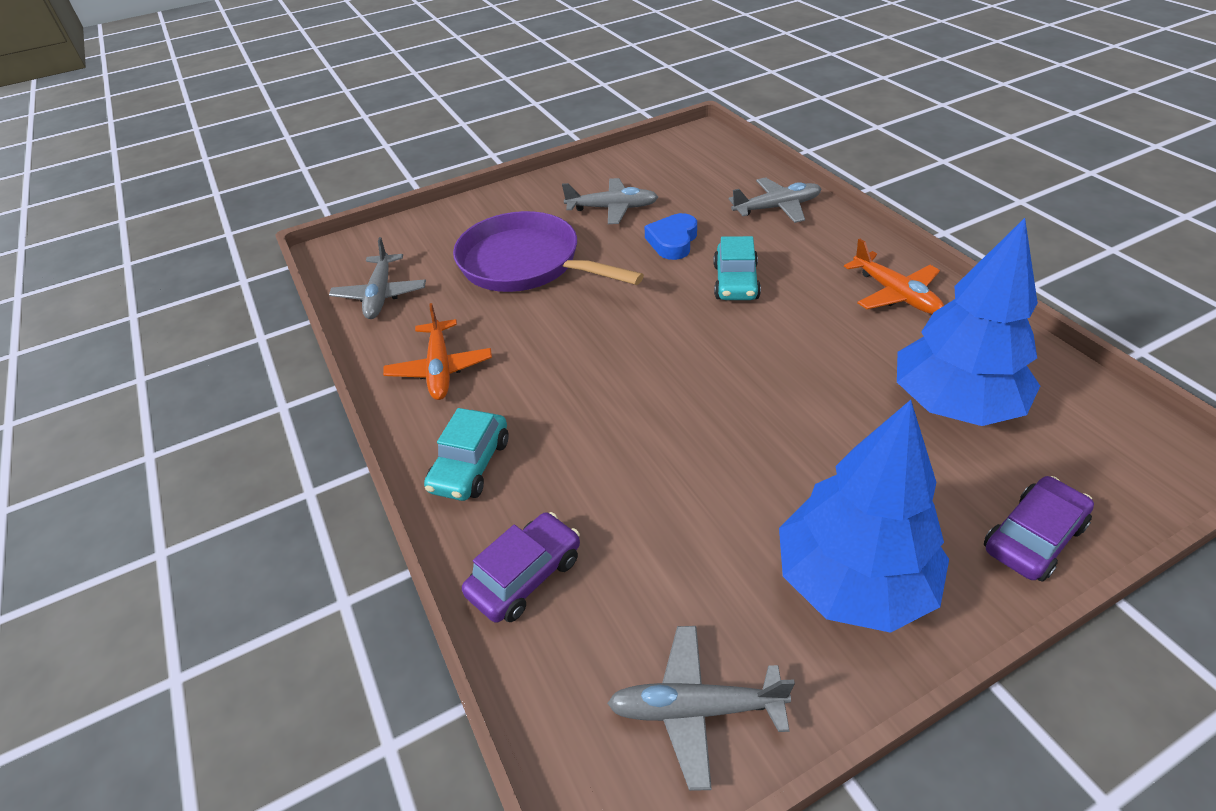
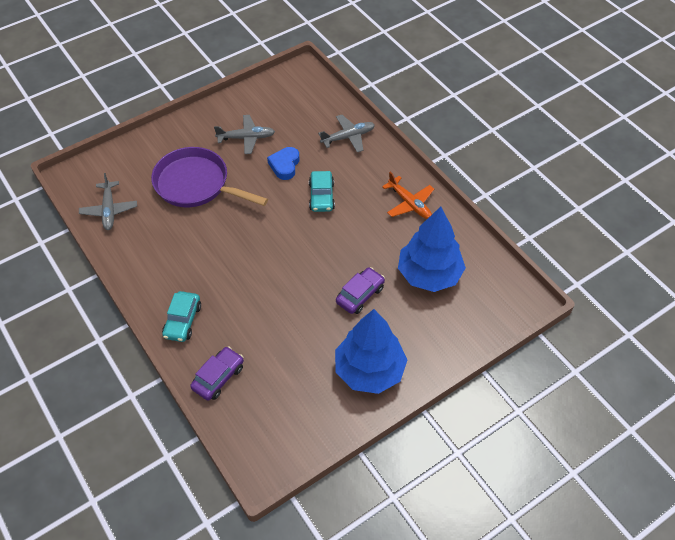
camera: 10 degrees left, 10 degrees up
(440, 368) = (156, 262): orange plane -> none
(696, 709) = (298, 430): grey plane -> none
(1033, 538) = (452, 345): purple car -> purple car (360, 295)

